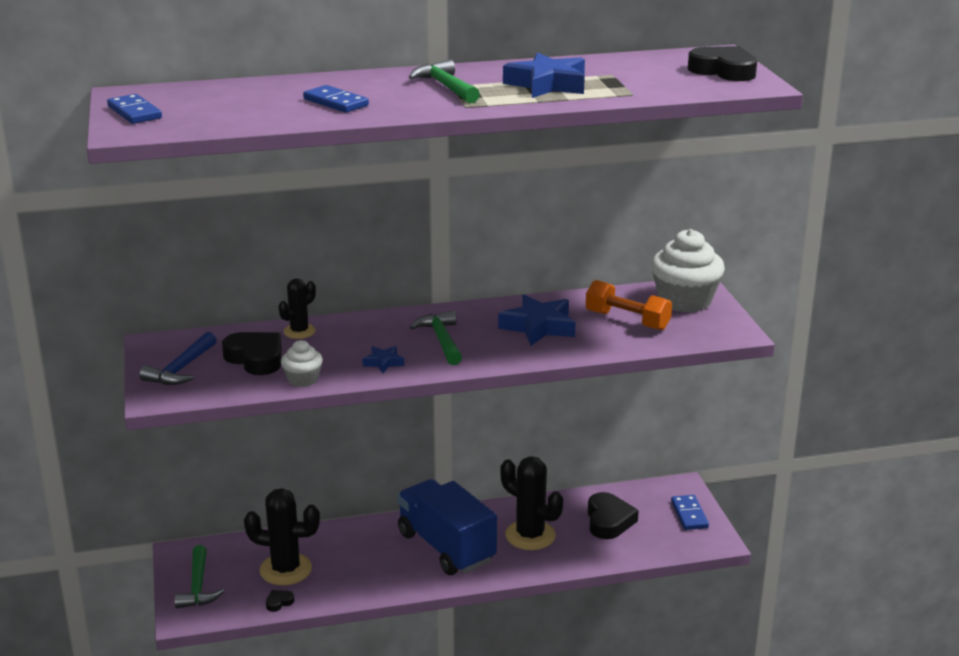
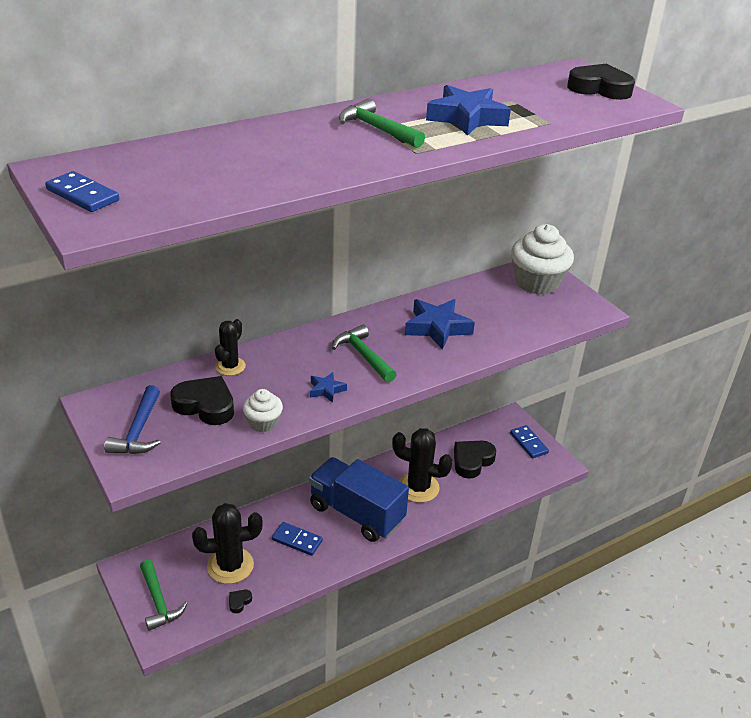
camera: 20 degrees left, 10 degrees up
(335, 102) = (287, 159): blue domino -> blue domino (297, 540)
(608, 521) = (472, 461): black heart -> black heart turned 120 degrees counterclockwise
(627, 320) = (505, 310): orange dumbbell -> none

